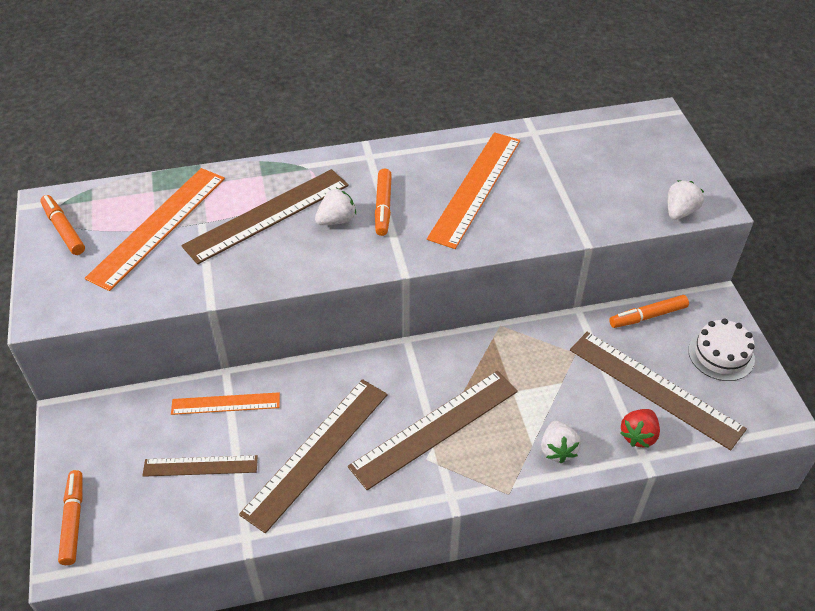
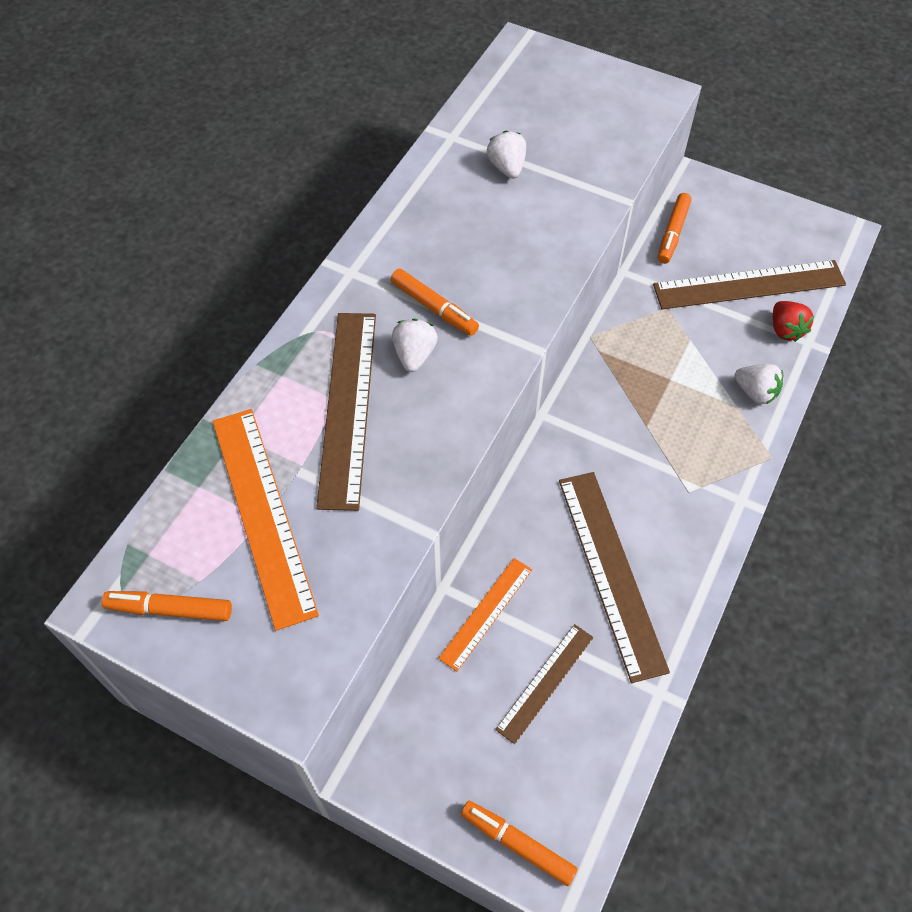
camera: 50 degrees left, 10 degrees up
(435, 428) = (661, 462): brown ruler -> none
(475, 188) = (480, 225): orange ruler -> none
(680, 212) = (649, 118): white strawberry -> white strawberry (507, 167)
(721, 354) = (752, 220): white cake -> none

